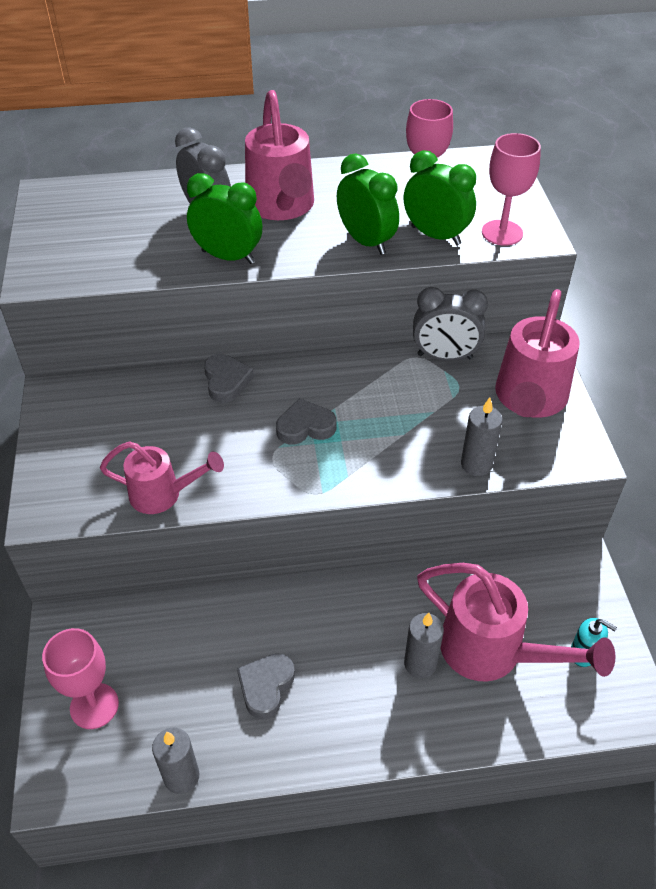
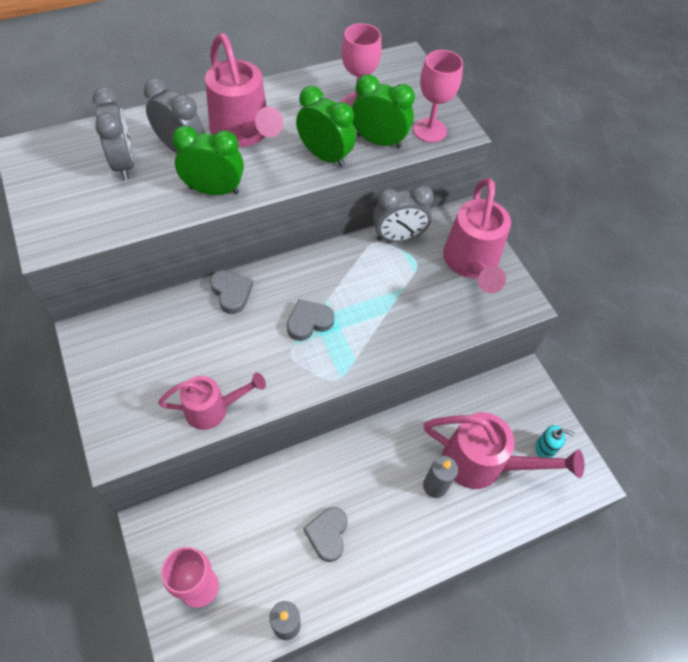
camera: 20 degrees left, 10 degrees up
(142, 218) = (124, 163): none -> grey clock
(476, 464) = (449, 328): grey candle -> none

